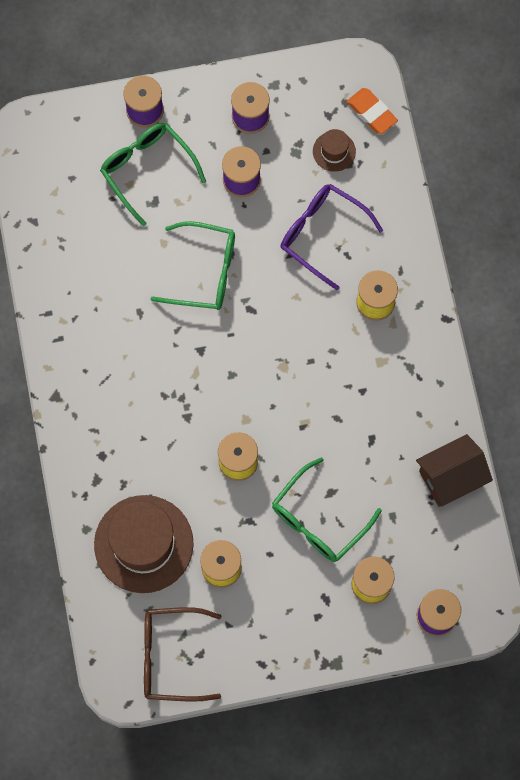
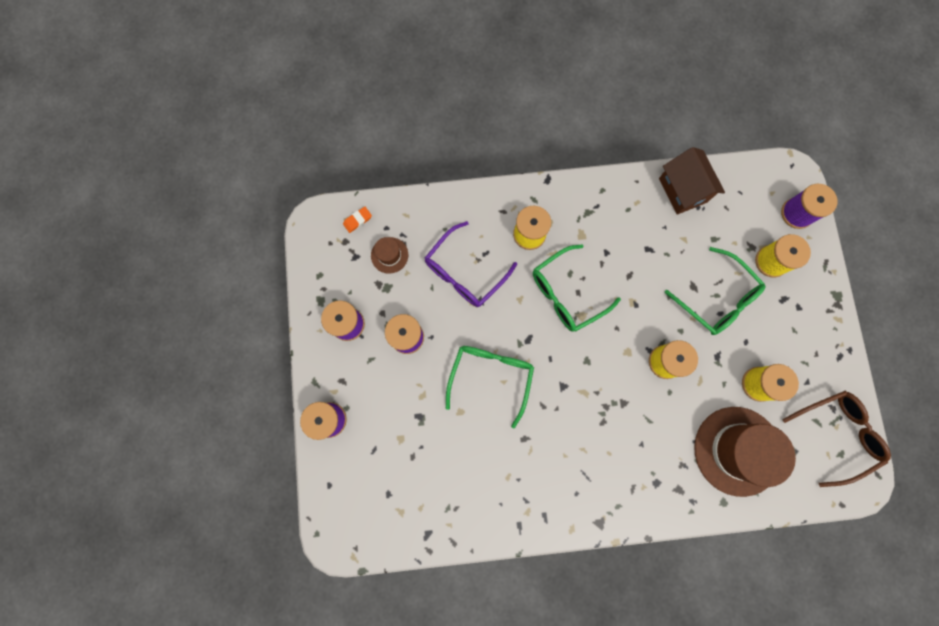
camera: 85 degrees left, 5 degrees up
(147, 170) = (388, 422): green glasses -> green glasses (566, 293)
(171, 656) = (836, 434): brown glasses -> brown glasses turned 120 degrees counterclockwise
(371, 113) = (357, 220): orange eraser -> orange eraser, size x0.62

